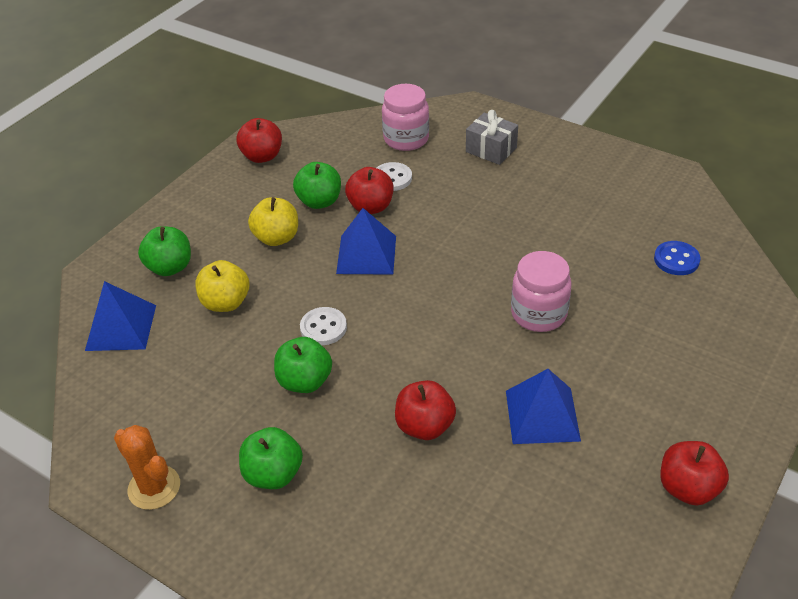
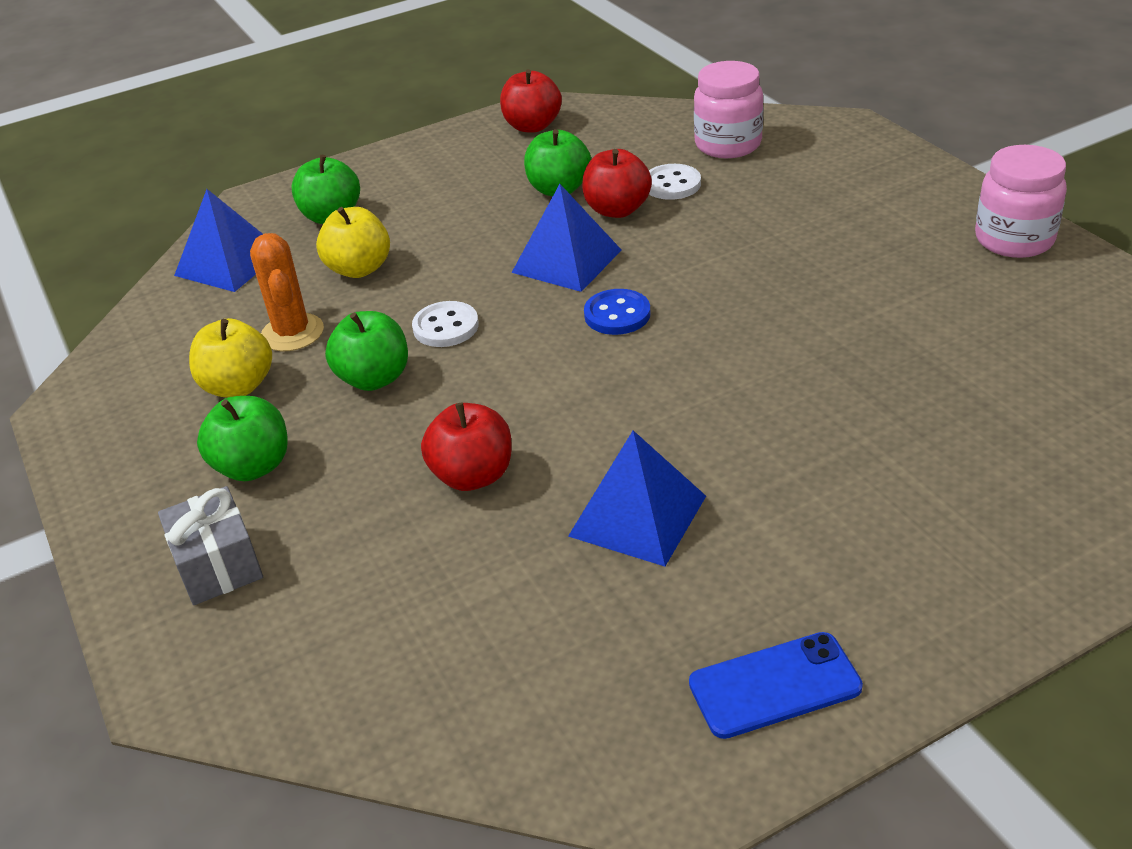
camera: 30 degrees right, 5 degrees down
(154, 487) = (121, 435): orange cactus -> orange cactus (292, 333)
(276, 238) = (475, 216): yellow apple -> yellow apple (238, 386)
(491, 150) = (834, 181): grey gift -> grey gift (218, 565)
(538, 314) = (737, 392): pink jar -> pink jar (1014, 240)
(676, 260) = (1007, 382): blue button -> blue button (617, 314)
(688, 488) = (774, 685): red apple -> blue phone

